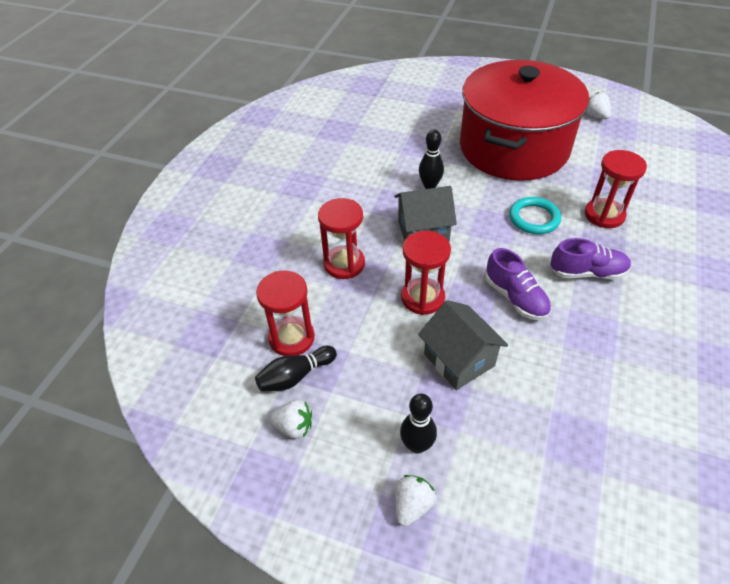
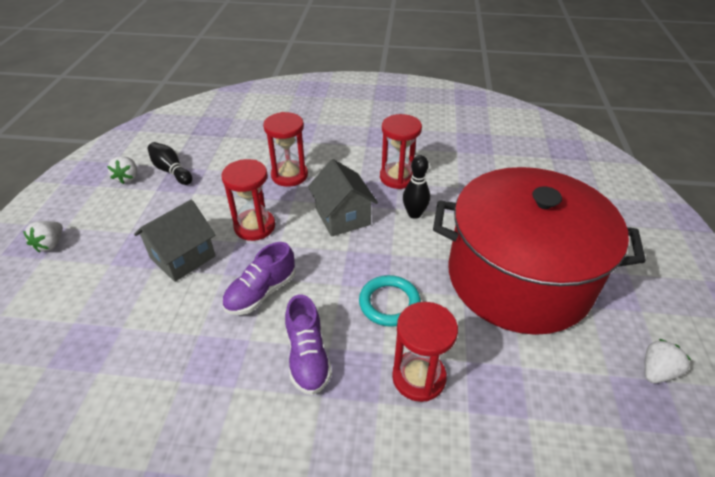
camera: 75 degrees right, 5 degrees down
(291, 338) = (207, 162): red hourglass -> red hourglass (398, 177)
(412, 505) = (50, 244): white strawberry -> white strawberry turned 90 degrees clockwise
(417, 445) = (100, 241): black bowling pin -> none

